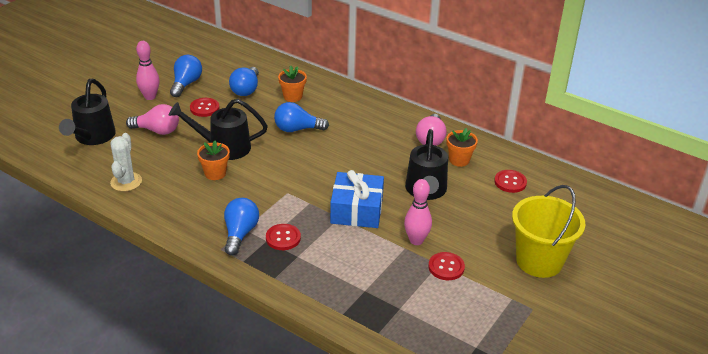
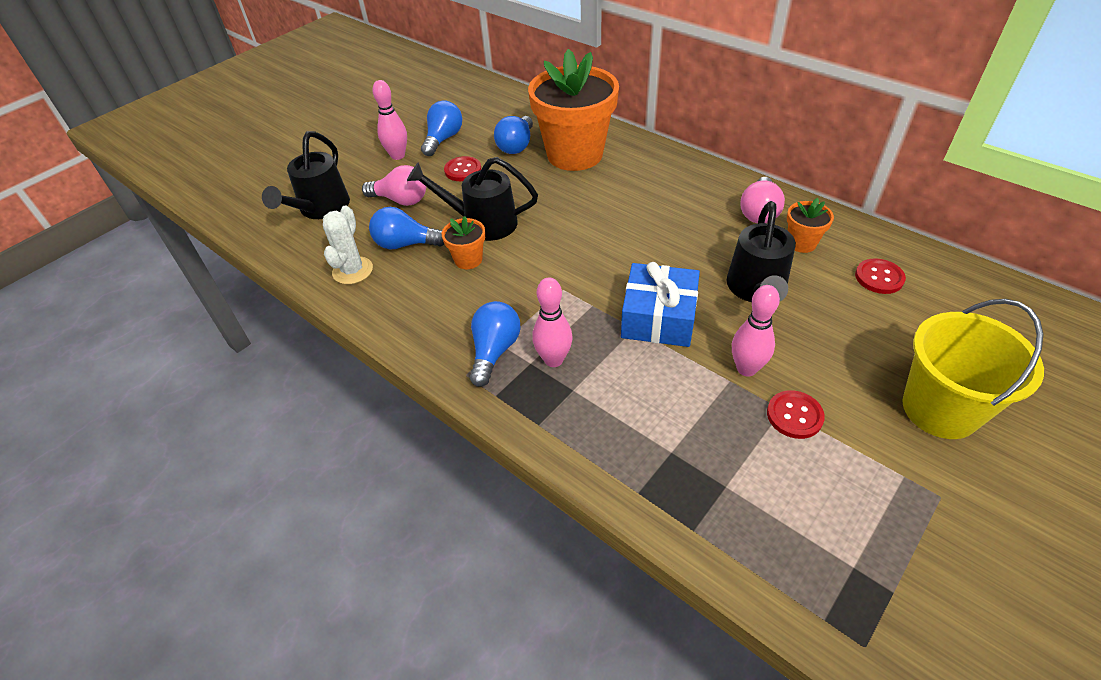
camera: 10 degrees right, 10 degrees up
(283, 238) = (553, 360): red button -> pink bowling pin
(292, 97) = (575, 154): orange flower pot -> orange flower pot, size x2.34
(297, 129) = (579, 198): blue light bulb -> blue light bulb (406, 244)

